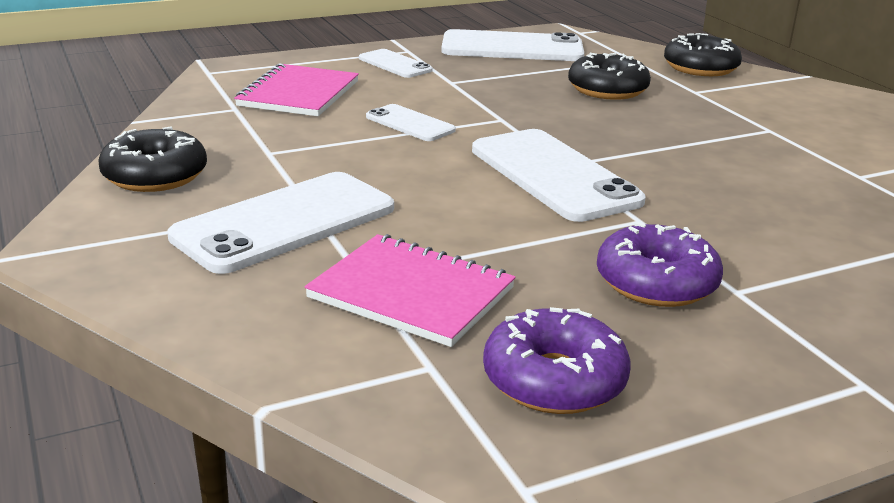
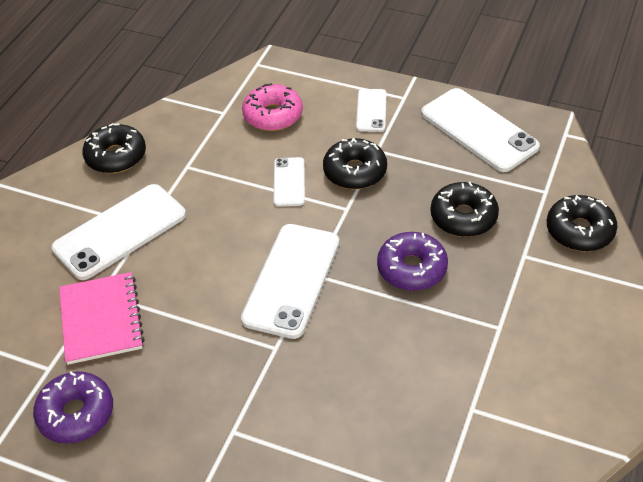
camera: 50 degrees right, 20 degrees up
(285, 223) = (120, 232): white phone -> white phone turned 45 degrees counterclockwise
(298, 94) = (273, 115): pink notebook -> pink donut
(459, 98) = (355, 171): none -> black donut
(656, 282) = (206, 395): purple donut -> purple donut (412, 268)

